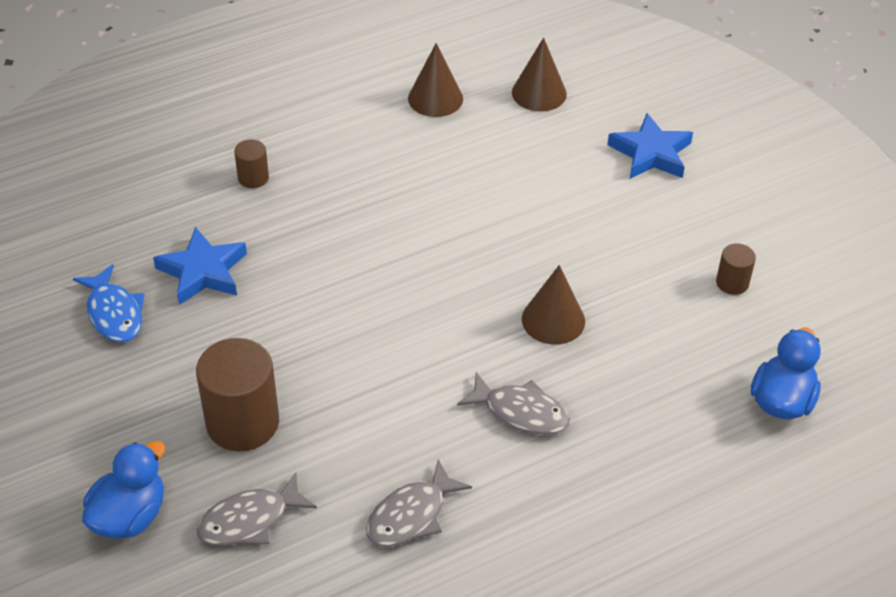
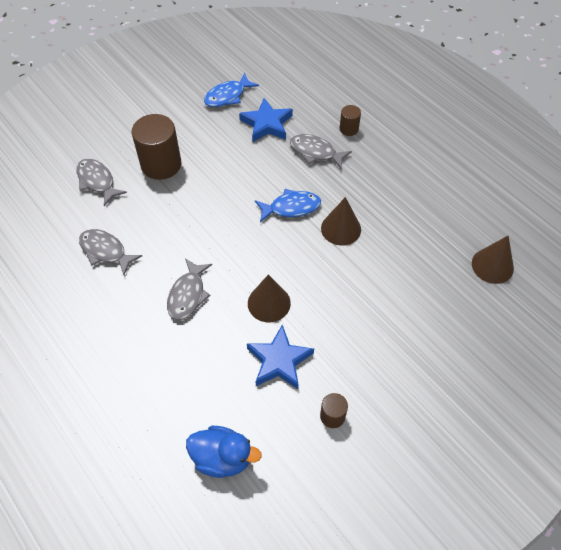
camera: 80 degrees right, 10 degrees up
(129, 516) = (96, 134): blue duck -> none
(287, 223) = (315, 152): none -> grey fish
(388, 269) = (291, 207): none -> blue fish
(435, 98) = (459, 205): brown cone -> brown cone (341, 228)
(651, 153) = (455, 347): blue star -> blue star (279, 361)

